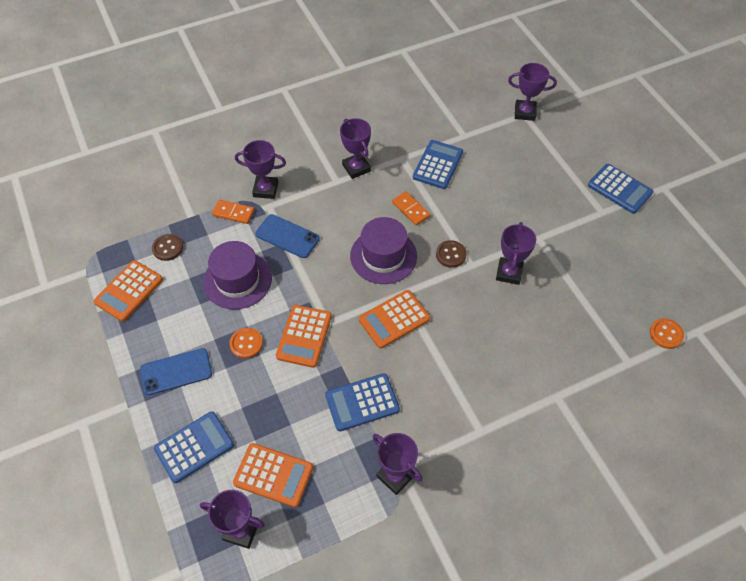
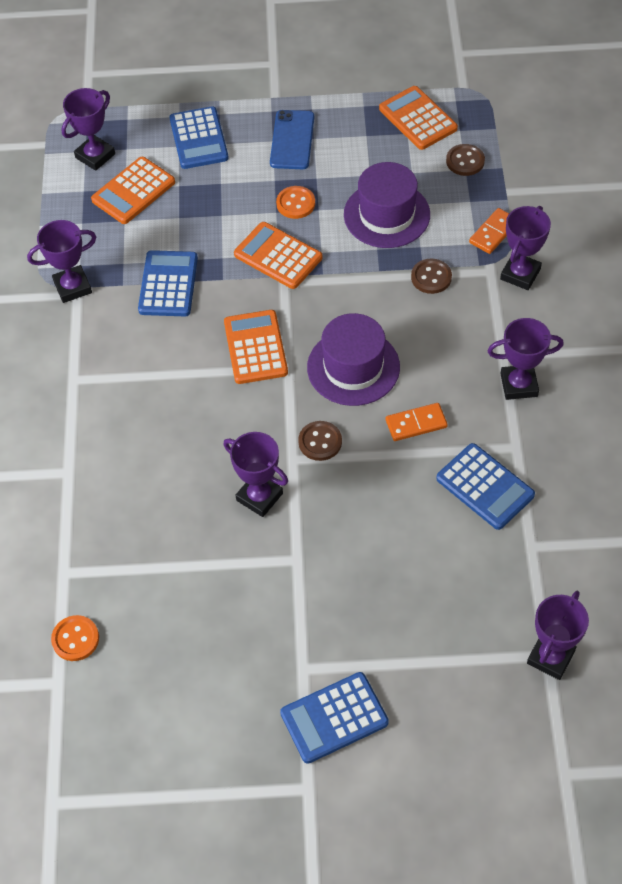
camera: 115 degrees right, 0 degrees up
(287, 236) = (431, 277): blue phone -> brown button

